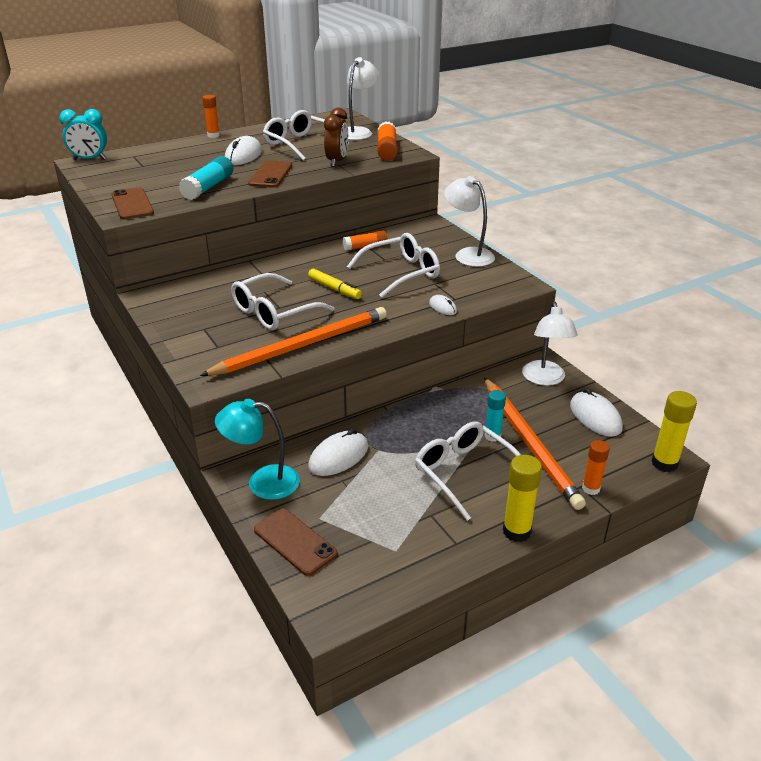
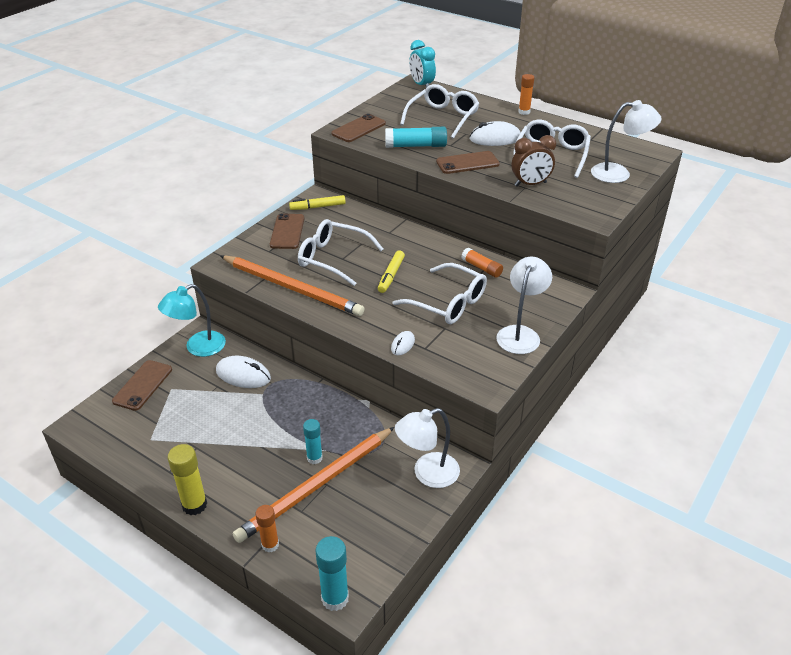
camera: 65 degrees right, 5 degrees up
(167, 300) = (317, 207): none -> yellow marker
(193, 327) = (287, 231): none -> brown phone
(262, 482) = (198, 348): turquoise lamp -> turquoise lamp turned 105 degrees counterclockwise
(387, 150) = (589, 201): orange glue stick -> none
(464, 473) = (255, 453): white glasses -> white glasses (443, 117)
(595, 417) = (384, 527): white mouse -> none
(664, 463) = (335, 598): yellow glue stick -> turquoise glue stick

